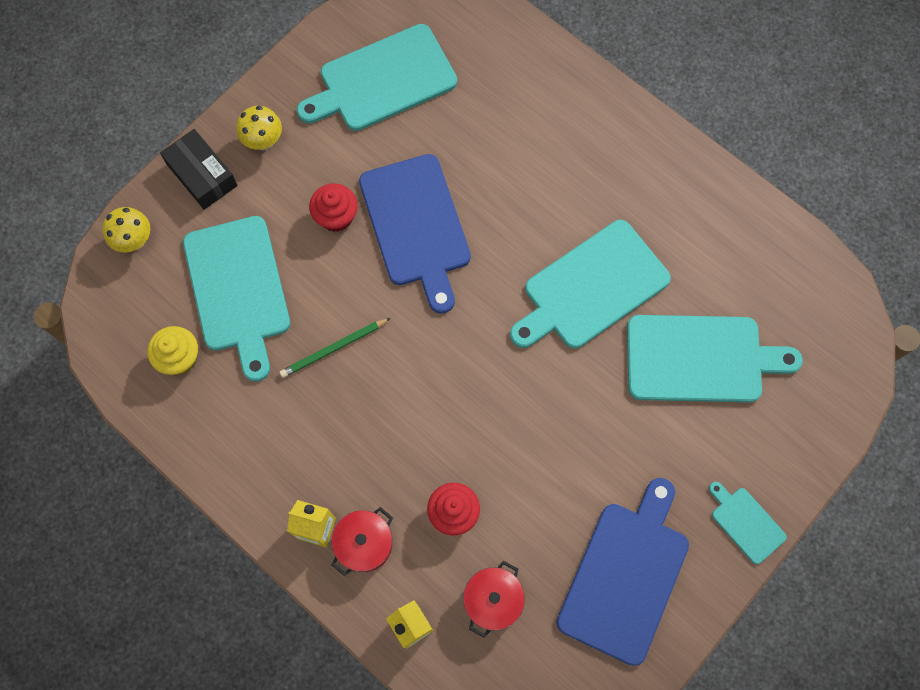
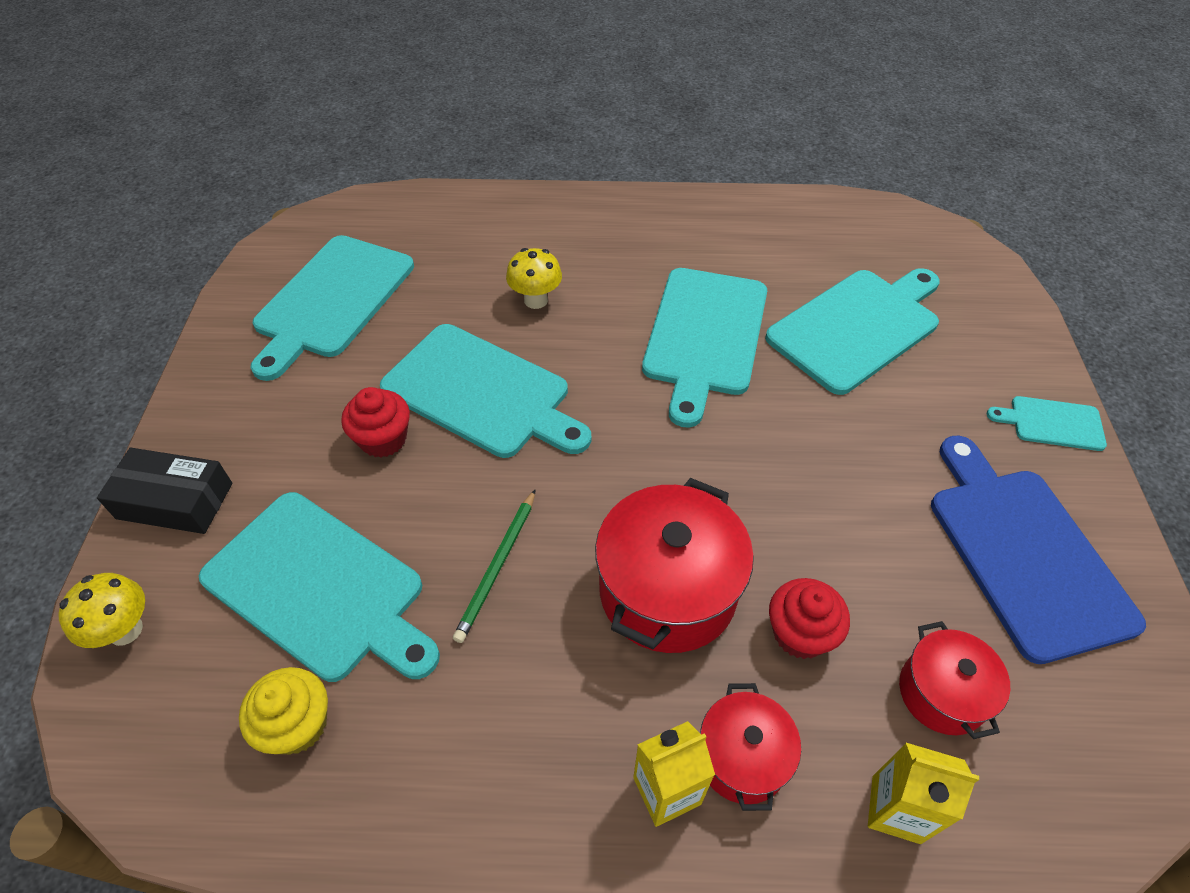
camera: 40 degrees left, 20 degrees down
(263, 141) = (233, 423): yellow mushroom -> yellow mushroom (536, 300)
(408, 434) = (667, 590): none -> red pot
(416, 225) = (482, 393): blue cutting board -> turquoise cutting board

